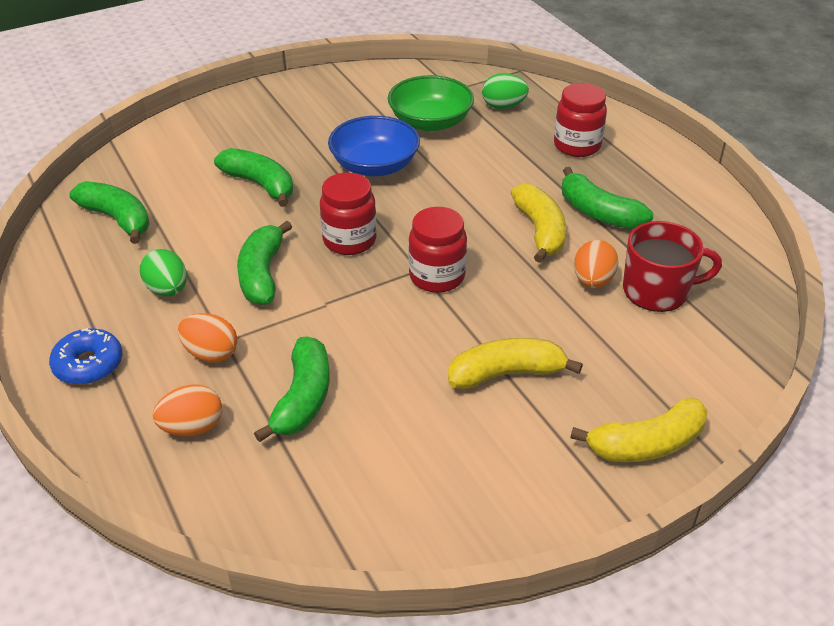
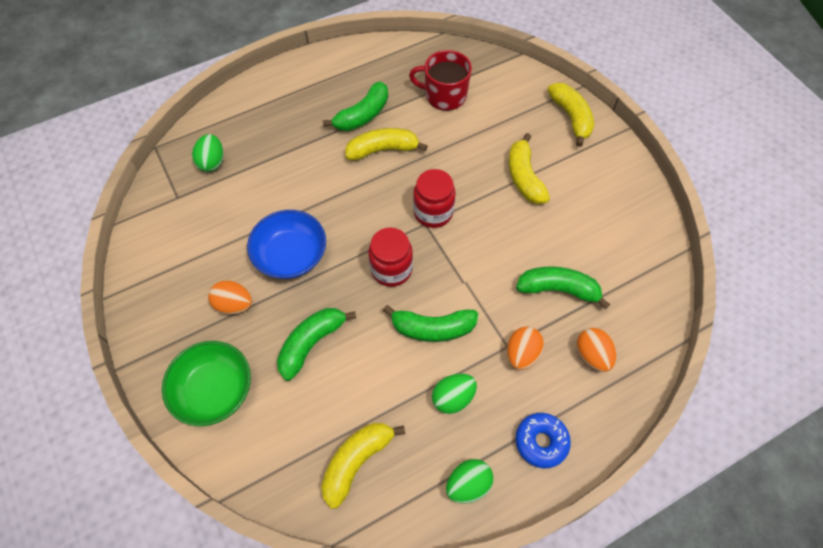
camera: 90 degrees left, 20 degrees up
(62, 299) = (468, 484): none -> green egg
(117, 219) = (356, 461): green banana -> yellow banana
(430, 122) = (229, 214): green bowl -> green bowl (214, 390)
(577, 146) = (277, 119): red jar -> none
(593, 281) = (435, 126): orange egg -> orange egg (234, 304)
(657, 291) = (444, 95): red mug -> red mug turned 75 degrees counterclockwise

